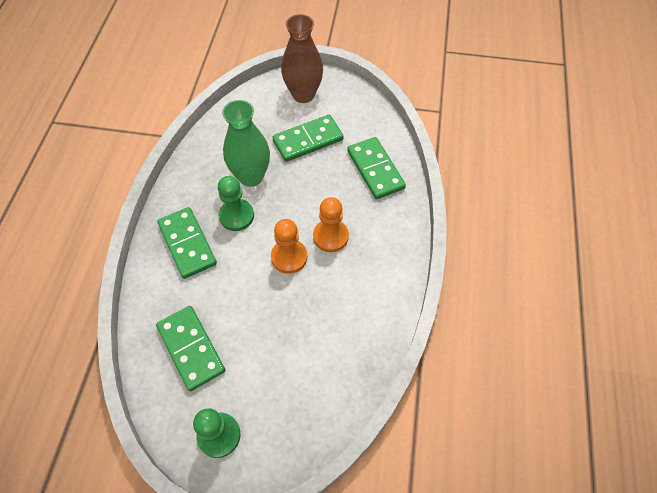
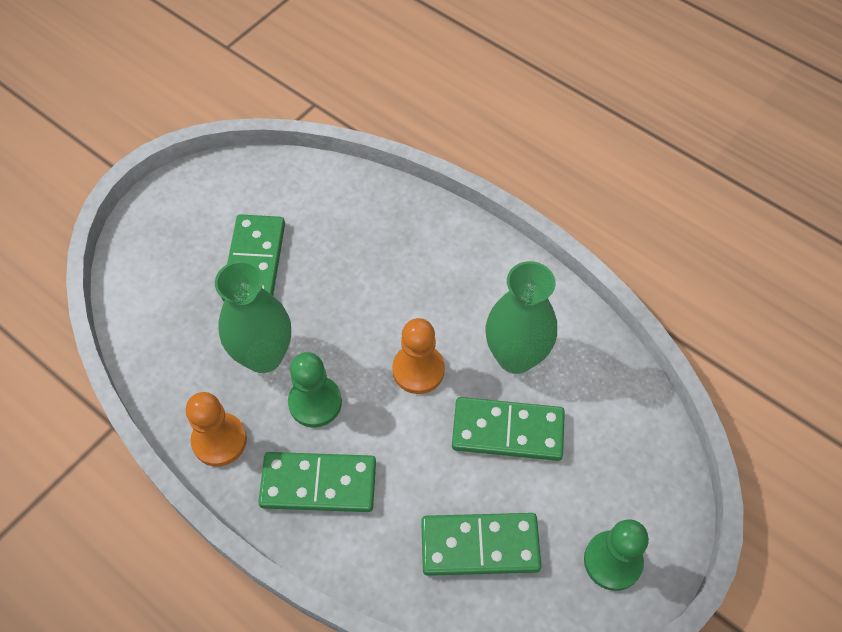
camera: 60 degrees left, 0 degrees up
(303, 95) = (174, 229): brown vase -> none
(330, 236) = (418, 310): orange pawn -> orange pawn (219, 440)
(332, 307) = (515, 356): none -> green vase
(375, 170) = (355, 213): green domino -> green domino (507, 431)

